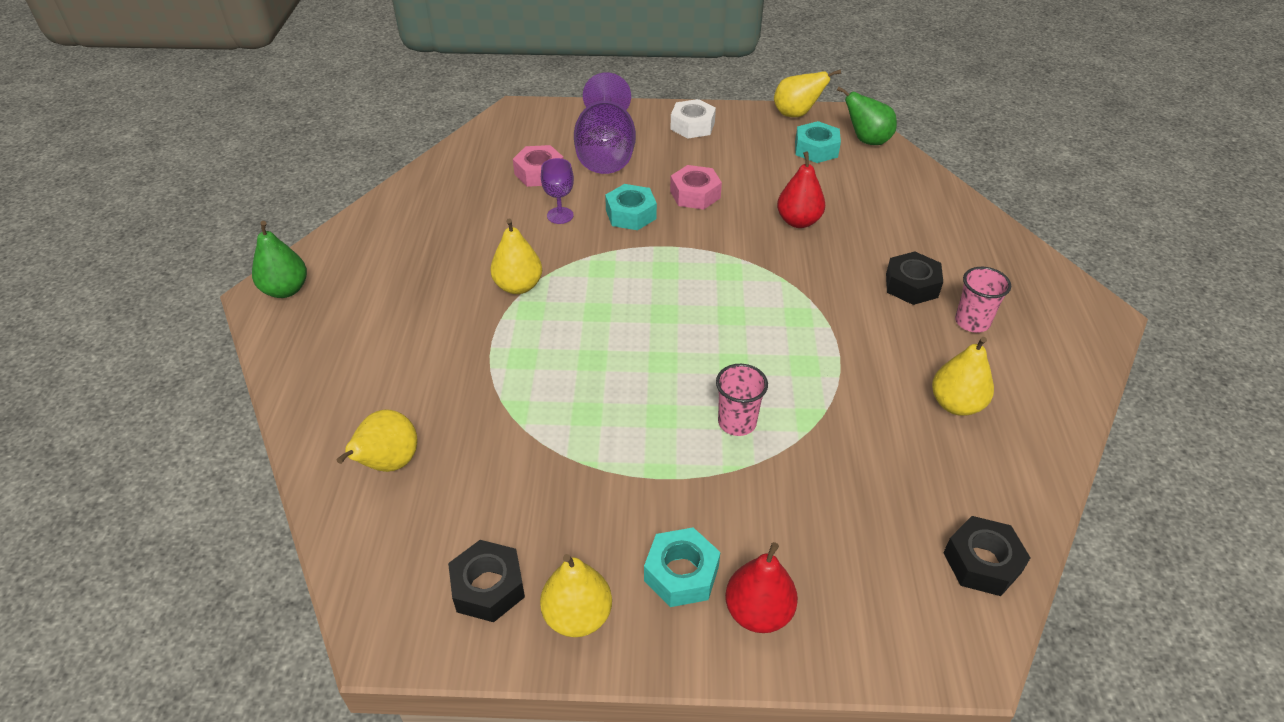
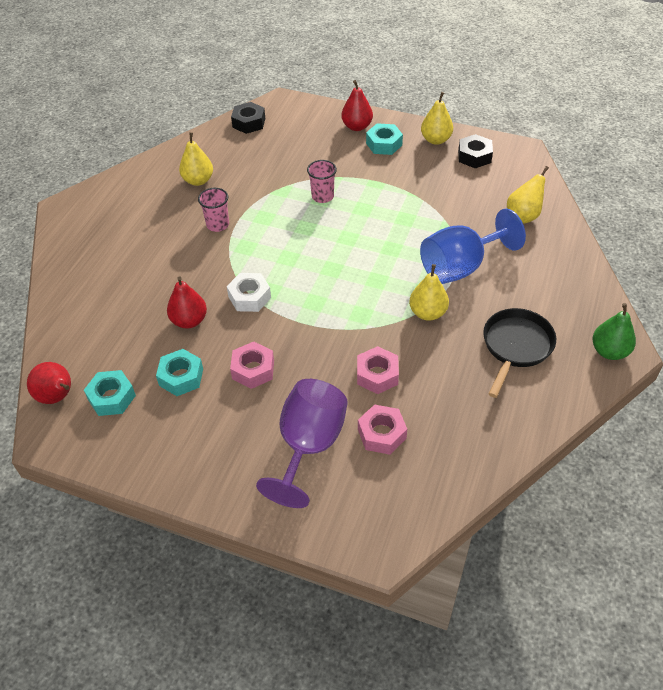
camera: 160 degrees left, 5 degrees up
(403, 272) = (516, 346): none -> black pan
(484, 354) = (460, 267): none -> blue goblet
(560, 215) = (377, 375): purple goblet -> pink nut
(631, 214) = (317, 361): turquoise nut -> turquoise nut (181, 377)
(692, 126) = (204, 465): white nut -> white nut (249, 297)
(796, 114) = (90, 454): yellow pear -> none
(866, 140) = (58, 397): green pear -> red pear
(911, 285) = (155, 251): black nut -> none
(972, 322) = (143, 219): pink cup -> pink cup (218, 225)

